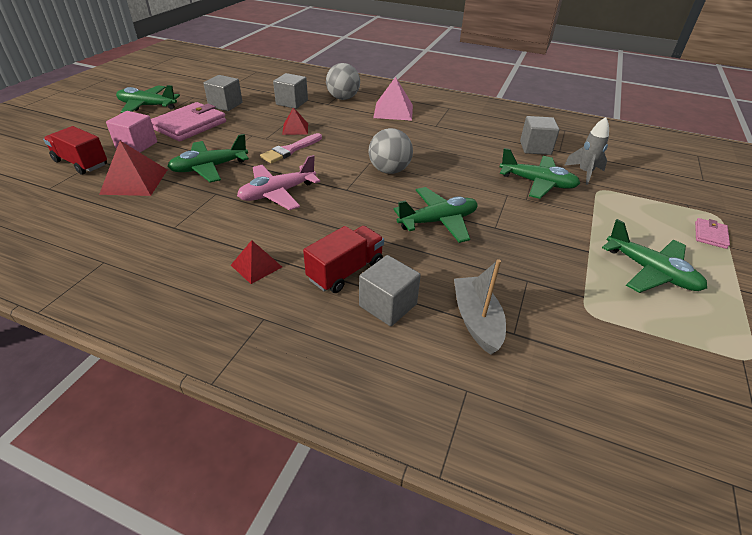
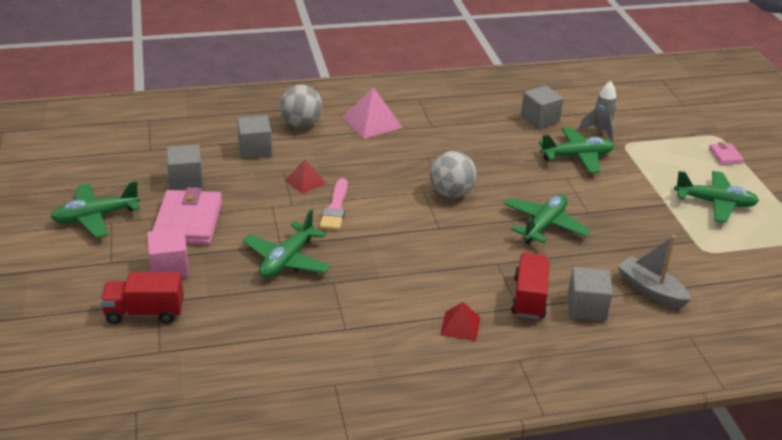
camera: 35 degrees left, 5 degrees down
(134, 181) = (236, 305): red pyramid -> none
(277, 193) = (387, 257): pink plane -> none

